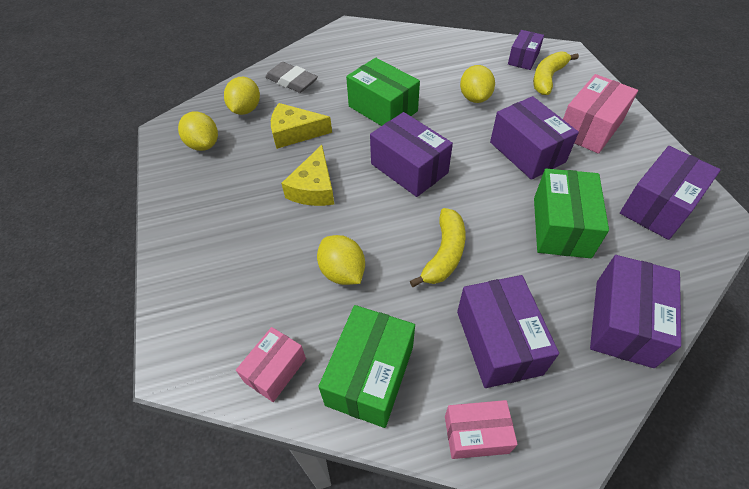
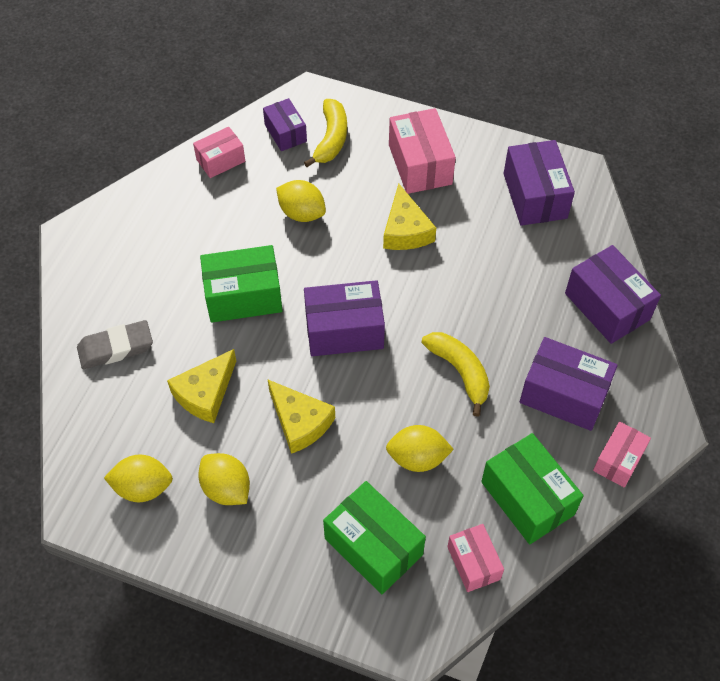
camera: 55 degrees left, 5 degrees up
(246, 109) = (122, 418): yellow lemon -> yellow lemon (226, 488)
(467, 47) = (220, 160): none -> pink box
(527, 152) = (405, 230): purple box -> yellow cheese
(547, 78) = (331, 139): yellow banana -> yellow banana turned 150 degrees counterclockwise
(561, 227) = (500, 273): green box -> green box (373, 546)

